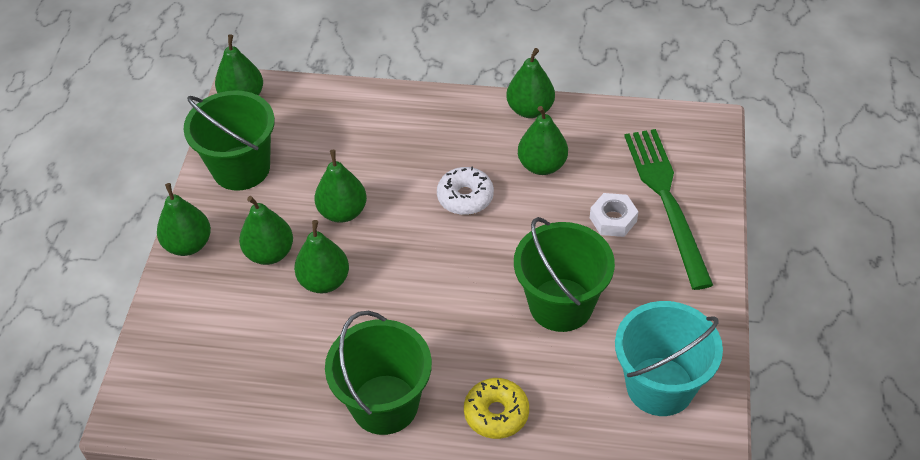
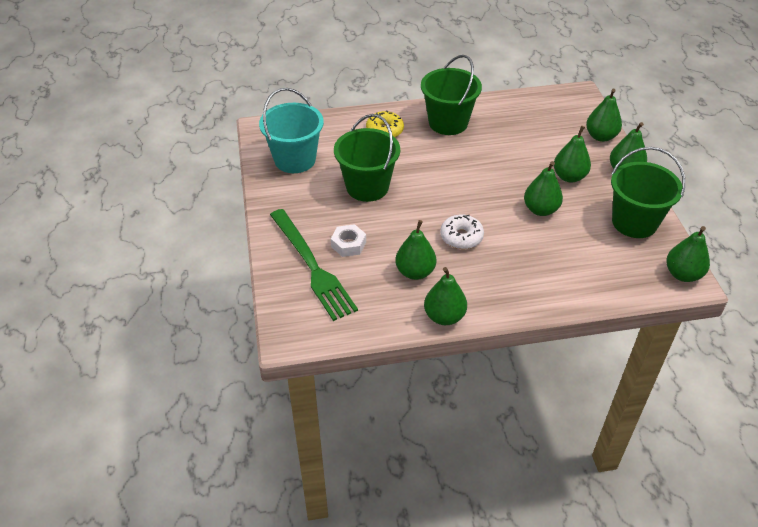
camera: 160 degrees right, 5 degrees down
(324, 281) = (523, 169): green pear -> green pear (600, 136)

